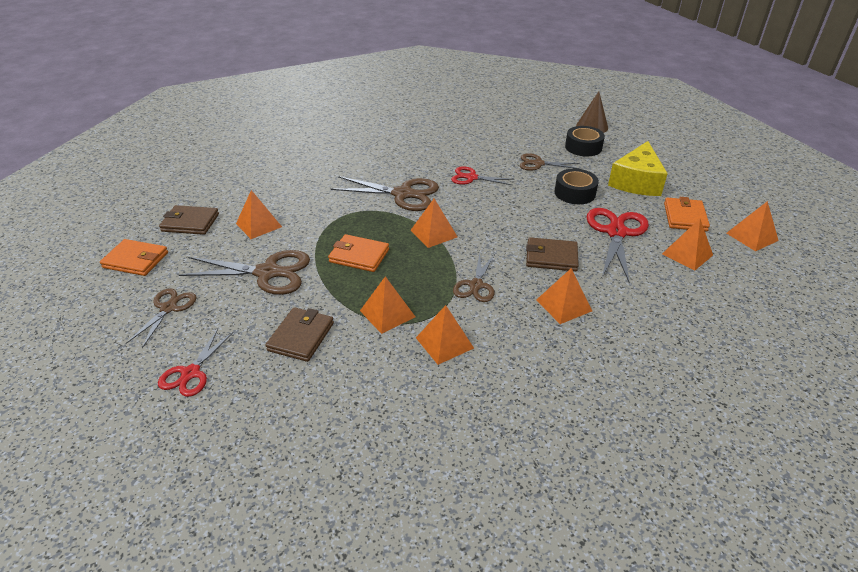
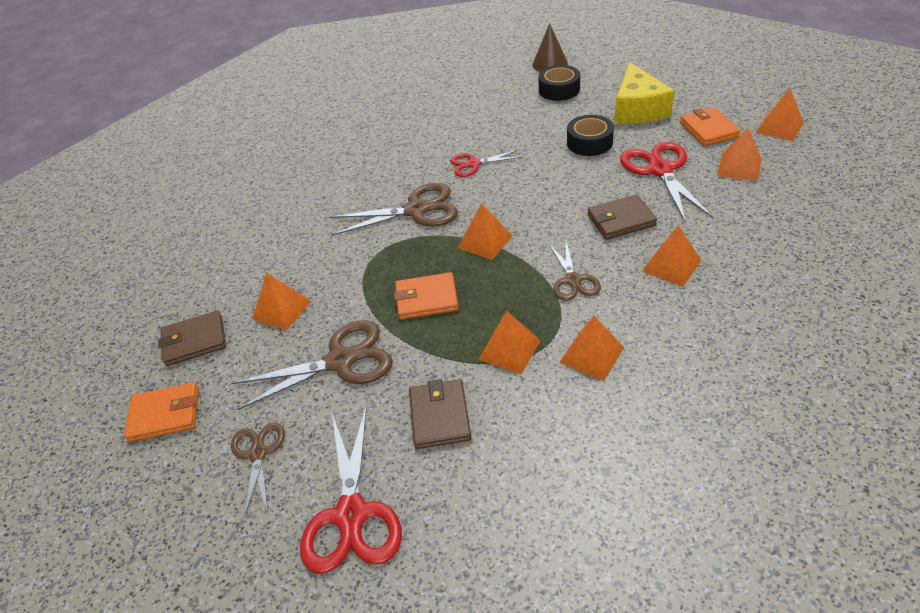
camera: 20 degrees left, 5 degrees up
(191, 373) = (351, 515): red scissors -> red scissors, size x1.66
(538, 164) = (529, 124): brown scissors -> none

